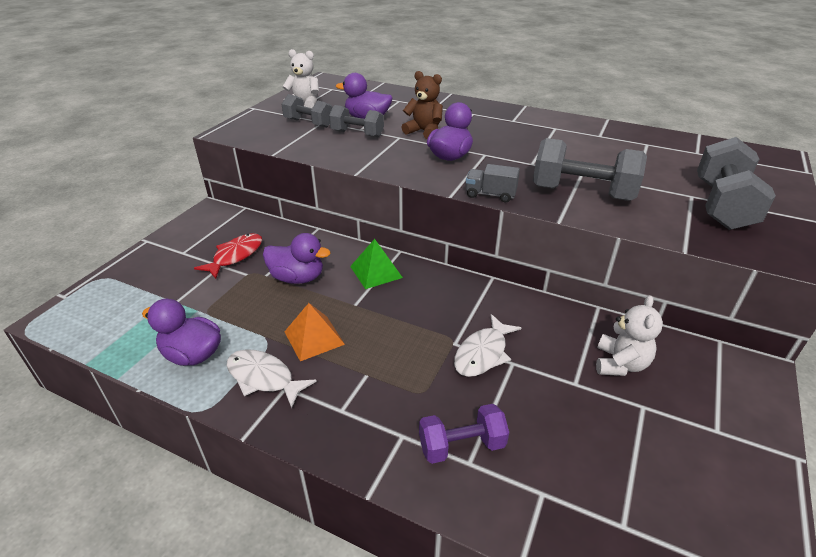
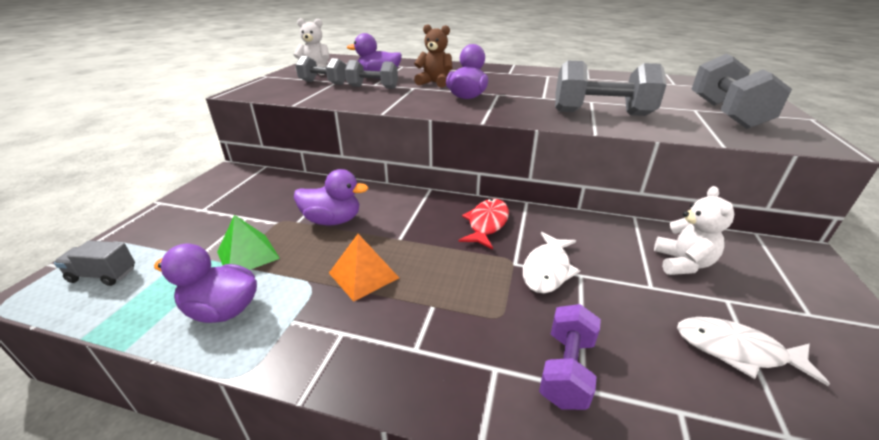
camera: 10 degrees left, 5 degrees down
(235, 256) = (261, 207): red fish -> red fish (487, 224)
(264, 378) = (314, 325): white fish -> white fish (736, 350)
(376, 272) = (412, 208): green pyramid -> green pyramid (248, 255)
(461, 445) = (566, 369): purple dumbbell -> purple dumbbell turned 45 degrees counterclockwise
(490, 195) = (519, 119): grey truck -> grey truck (103, 275)

